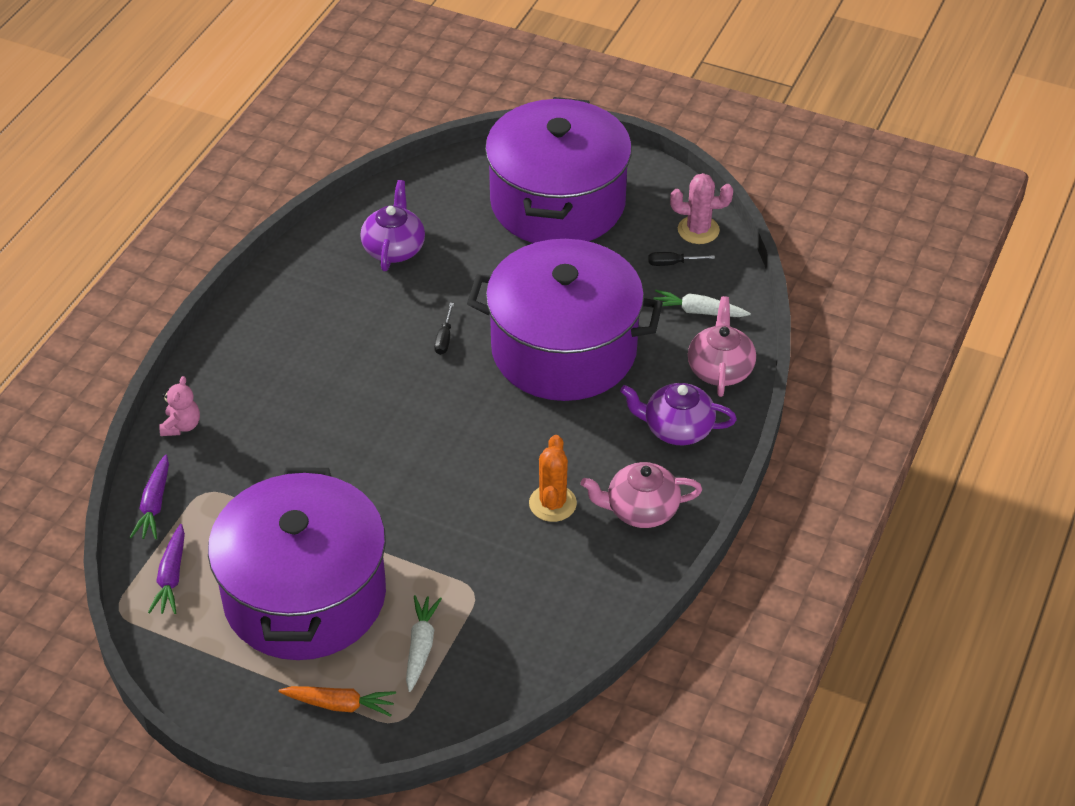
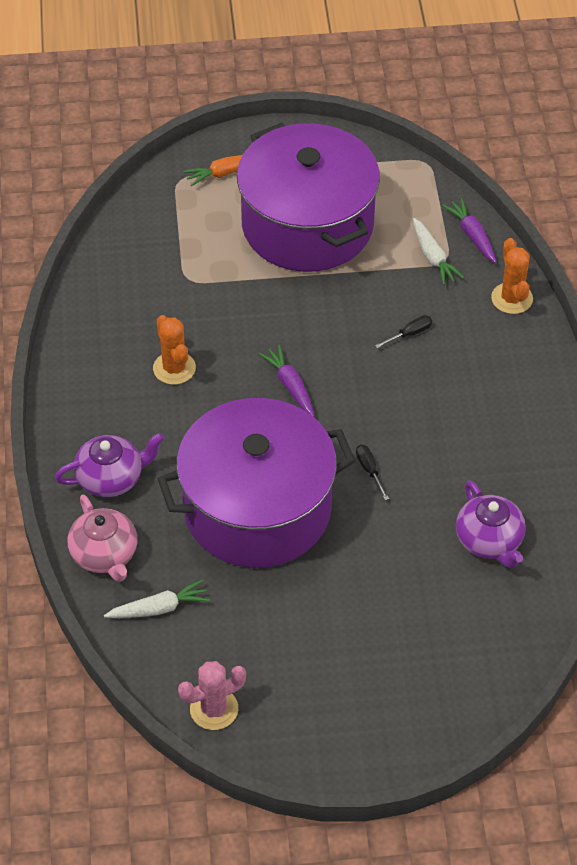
camera: 150 degrees right, 5 degrees up
(171, 576) = (411, 196): purple carrot -> purple carrot (290, 386)
(181, 426) = (512, 298): pink teddy bear -> orange cactus
(421, 647) = (199, 228): white carrot -> white carrot (433, 257)
(557, 202) = (377, 674): purple pot -> none
(641, 510) = (100, 394): pink teapot -> none
(672, 263) = (216, 653): black screwdriver -> black screwdriver (410, 334)

